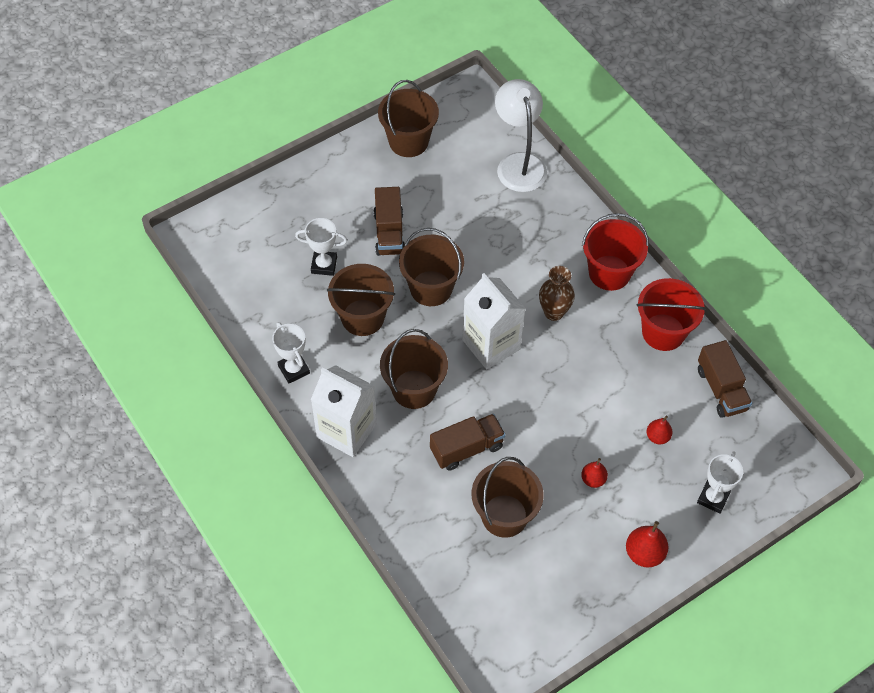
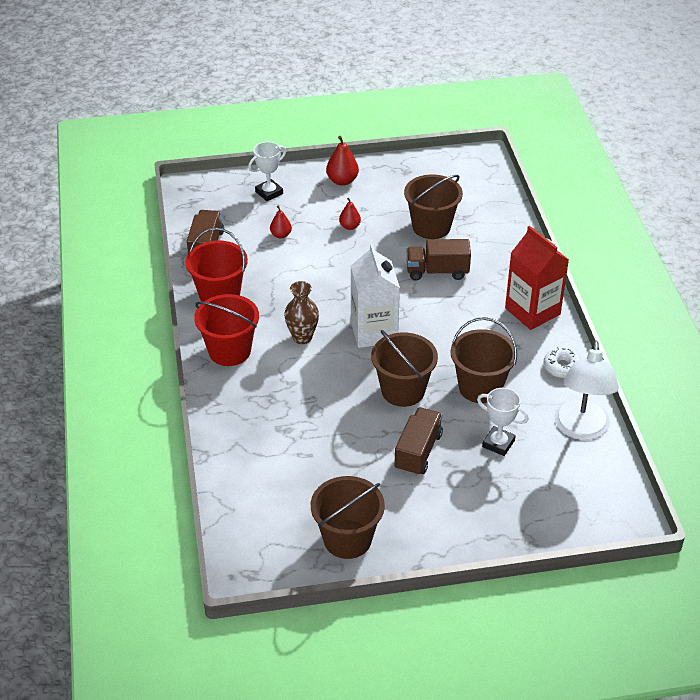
camera: 155 degrees left, 15 degrees down
(293, 369) = (562, 367): white trophy -> white donut
(346, 430) = (532, 311): white carton -> red carton
(414, 389) = (460, 321): brown bucket -> none
(518, 163) = (244, 474): white lamp -> white lamp (581, 429)

